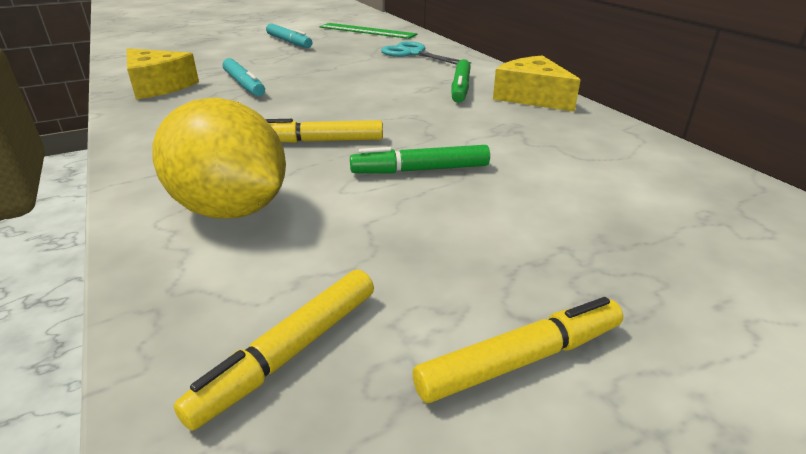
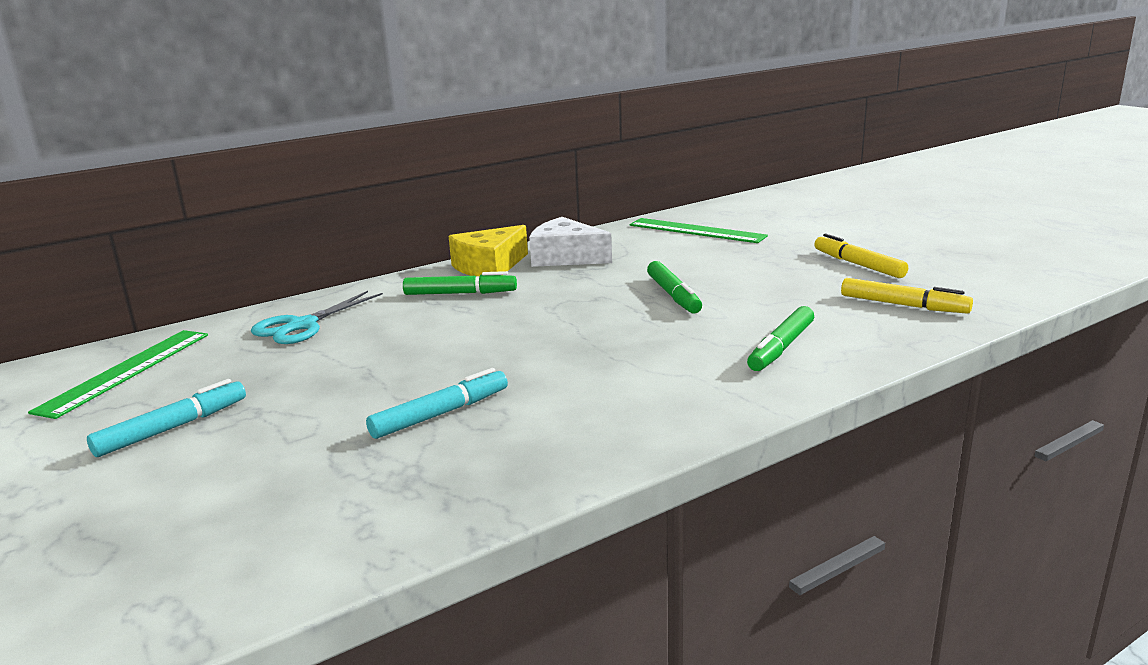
camera: 95 degrees left, 10 degrees down
(158, 86) = (445, 485): yellow cheese -> none
(231, 209) = (781, 348): yellow lemon -> green marker
(321, 141) = (629, 336): yellow marker -> none
(561, 126) = (565, 257): none -> white cheese
(707, 215) = (696, 231): none -> green ruler

